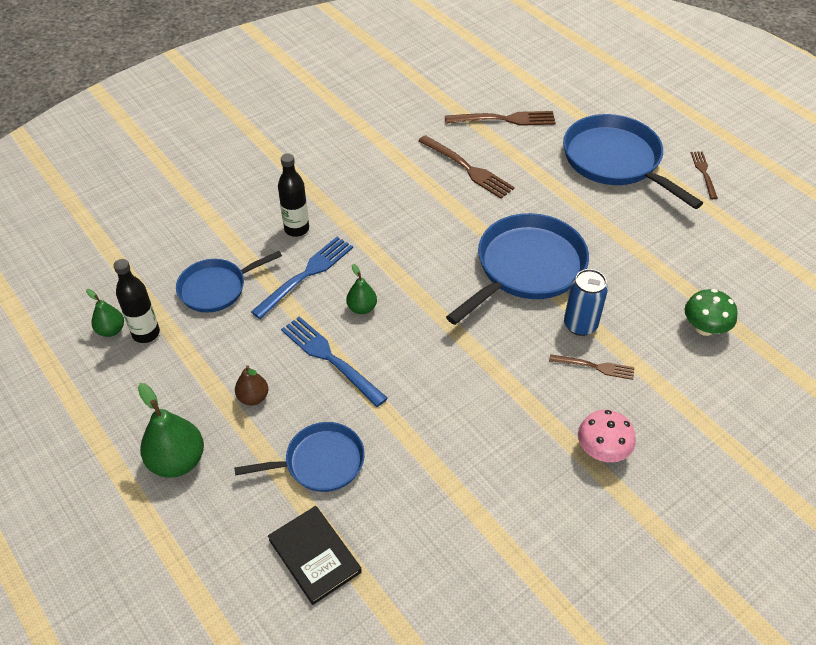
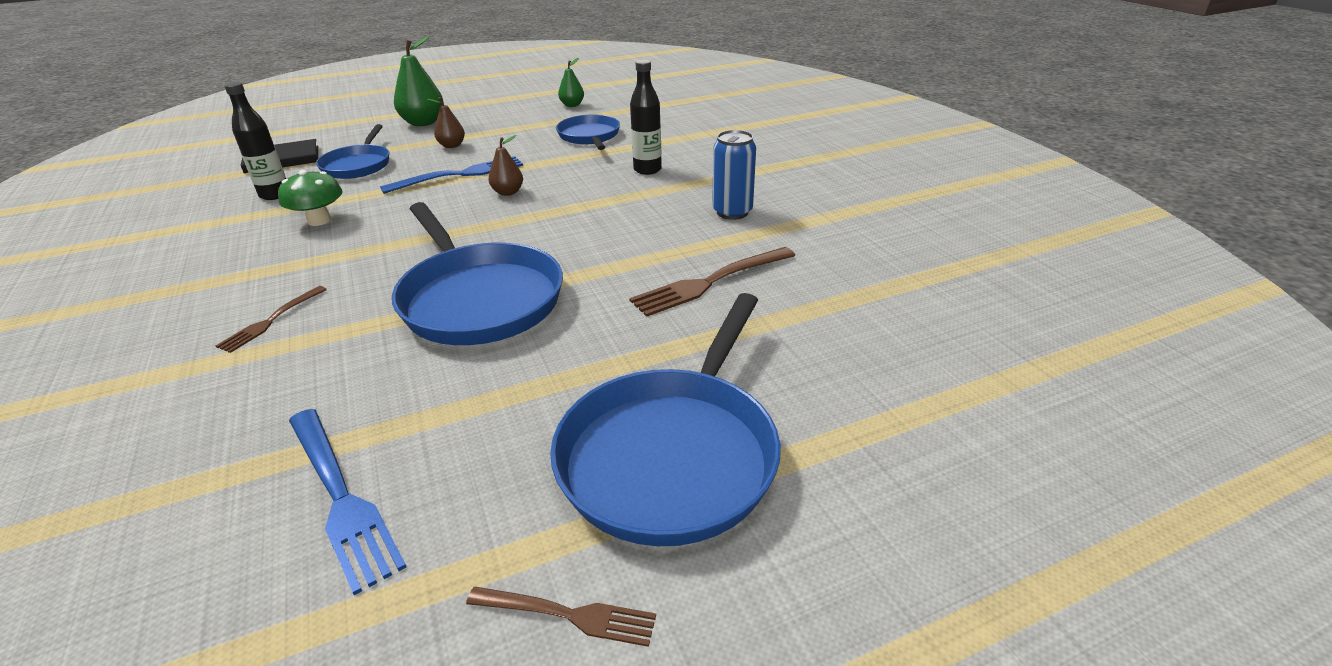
camera: 105 degrees right, 15 degrees down
(146, 333) = (558, 114): black bottle -> black bottle (275, 195)
(306, 274) = (577, 171): blue fork -> blue fork (341, 497)
(362, 308) = (508, 192): green pear -> brown pear
(505, 119) = (833, 337): brown fork -> none
(580, 325) = (344, 323): blue can -> blue can (732, 212)
(602, 450) = (167, 301): pink mushroom -> none
(615, 161) = (672, 455): blue pan -> blue pan turned 135 degrees clockwise
(704, 328) = (201, 450): green mushroom -> green mushroom (319, 220)

